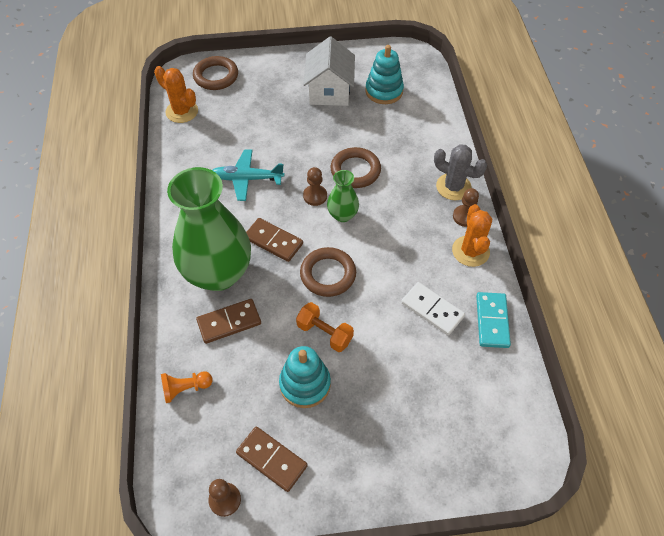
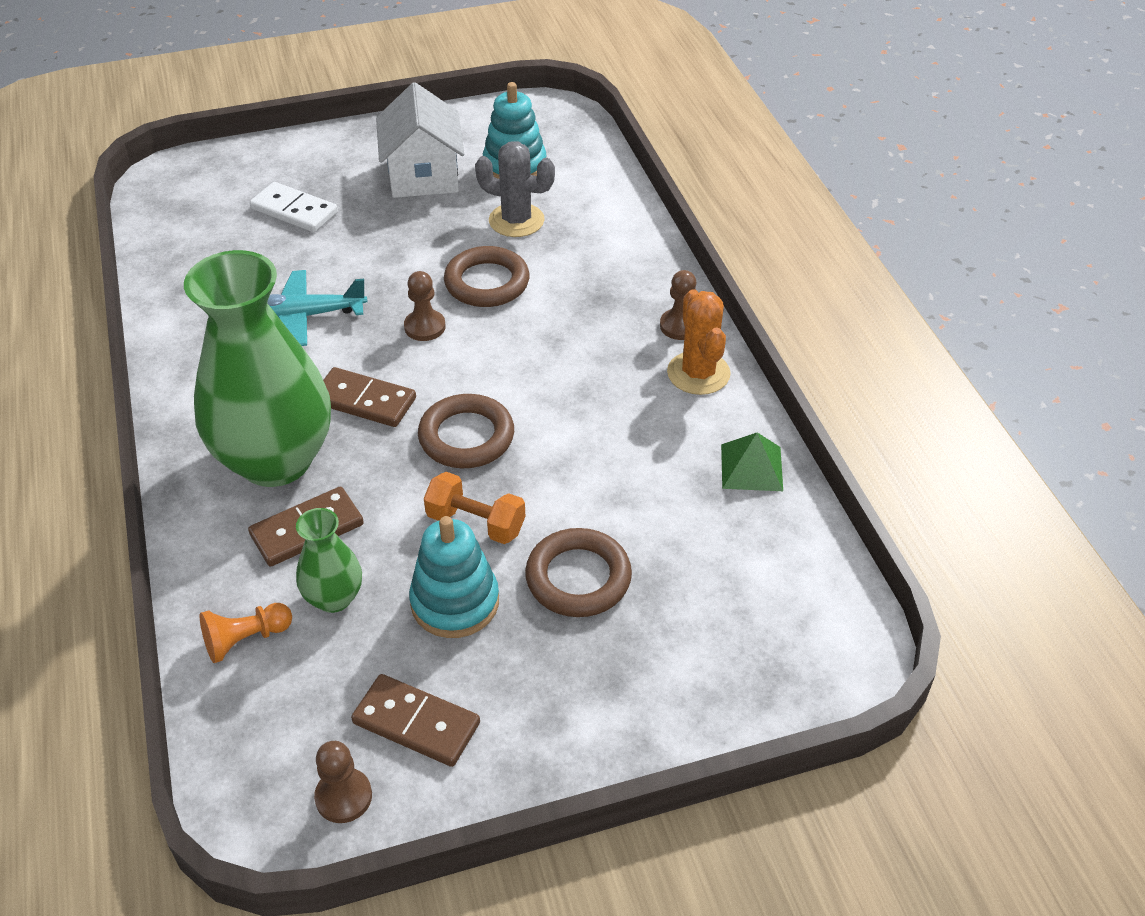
camera: 10 degrees left, 10 degrees down
(182, 111) = (172, 232): orange cactus -> none
(216, 76) = (224, 174): brown ring -> brown ring (578, 578)
(342, 215) = (476, 348): green vase -> green vase (334, 598)
(432, 309) = (651, 464): white domino -> white domino (294, 210)
(453, 187) = (653, 286): grey cactus -> grey cactus (516, 220)
(492, 321) = (751, 467): turquoise domino -> green pyramid

